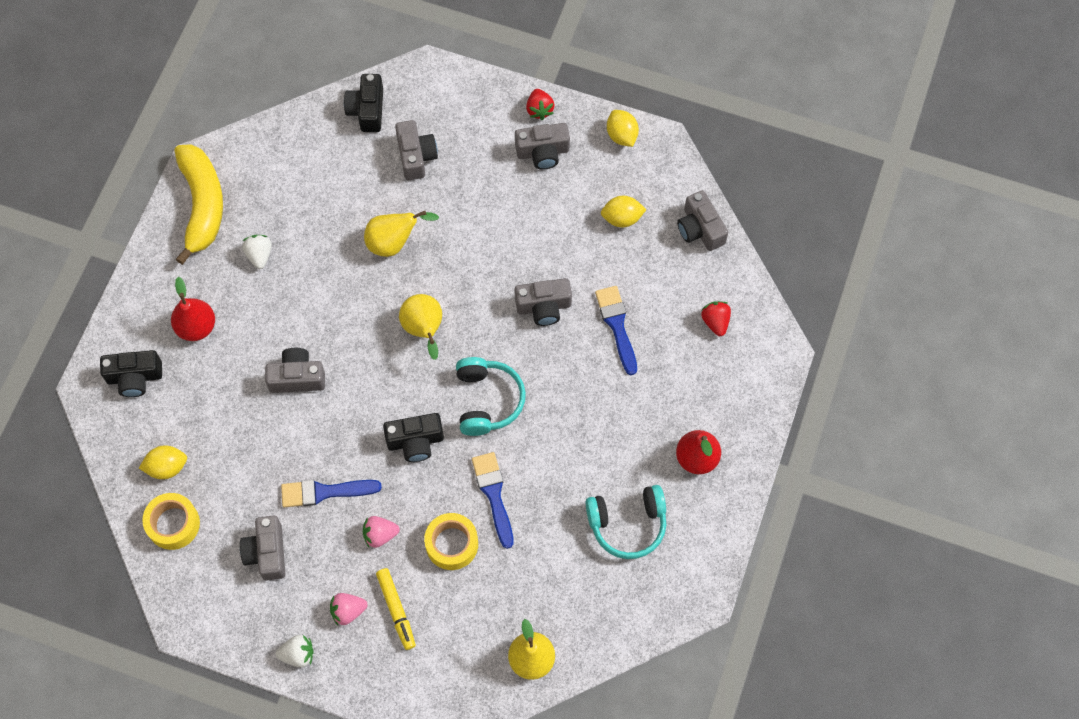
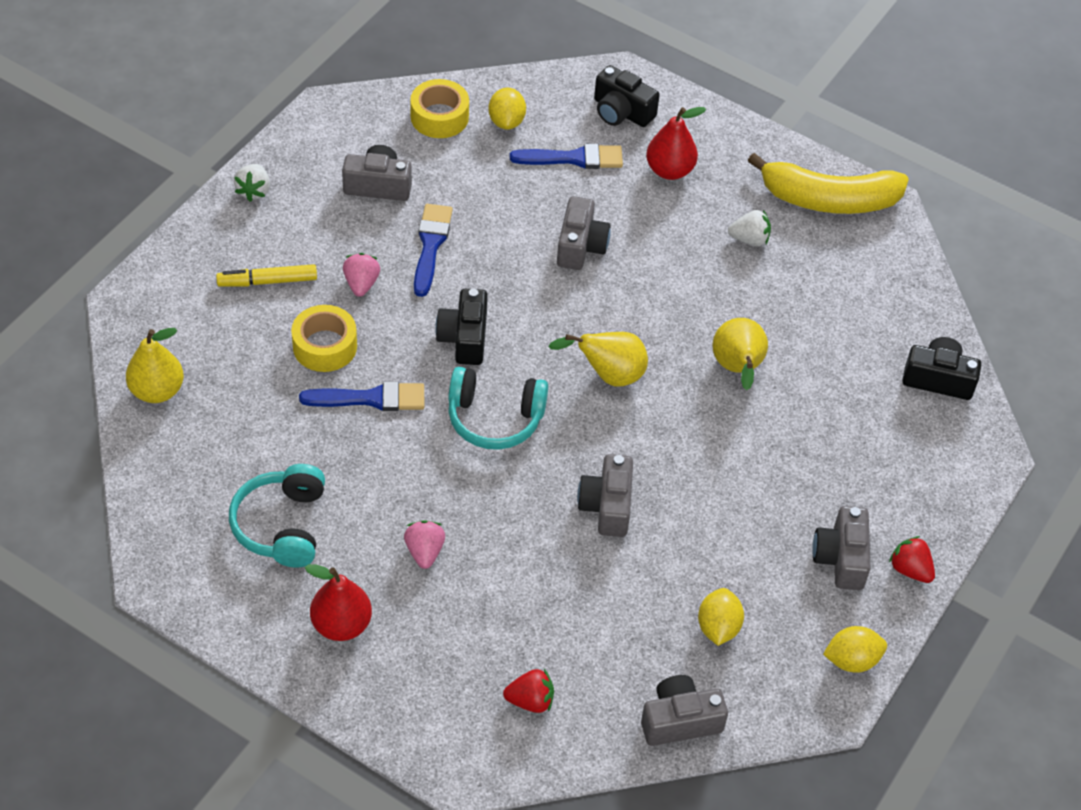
camera: 100 degrees right, 15 degrees down
(134, 377) = (621, 111): black camera -> black camera turned 60 degrees counterclockwise
(348, 611) = (284, 240): pink strawberry -> pink strawberry (424, 552)
(416, 156) = (859, 416): grey camera -> none
(539, 110) = (910, 569): red strawberry -> red strawberry turned 45 degrees clockwise
(617, 325) = (557, 581): blue brush -> blue brush (573, 158)

